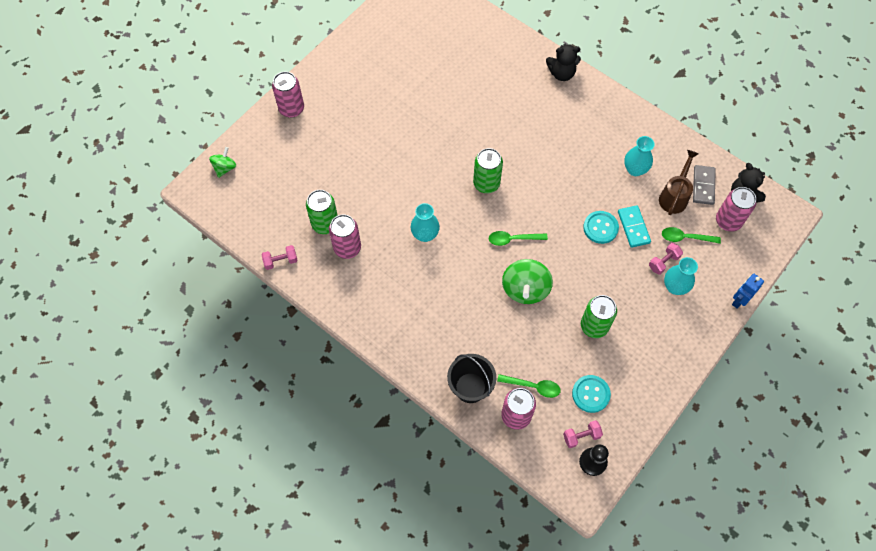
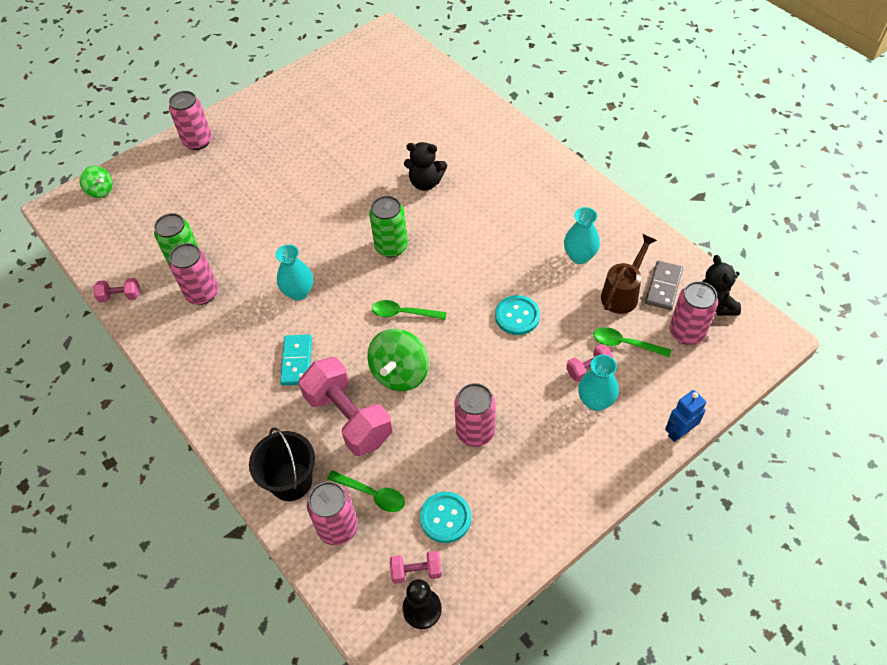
camera: 15 degrees right, 10 degrees down
(225, 168) = (100, 191): green spinning top -> green spinning top turned 90 degrees clockwise
(497, 331) = (348, 418): none -> pink dumbbell
(561, 73) = (518, 143): black teddy bear -> black teddy bear (425, 182)
(594, 326) = (475, 432): green can -> pink can
(633, 227) = (559, 322): turquoise domino -> turquoise domino (296, 361)

